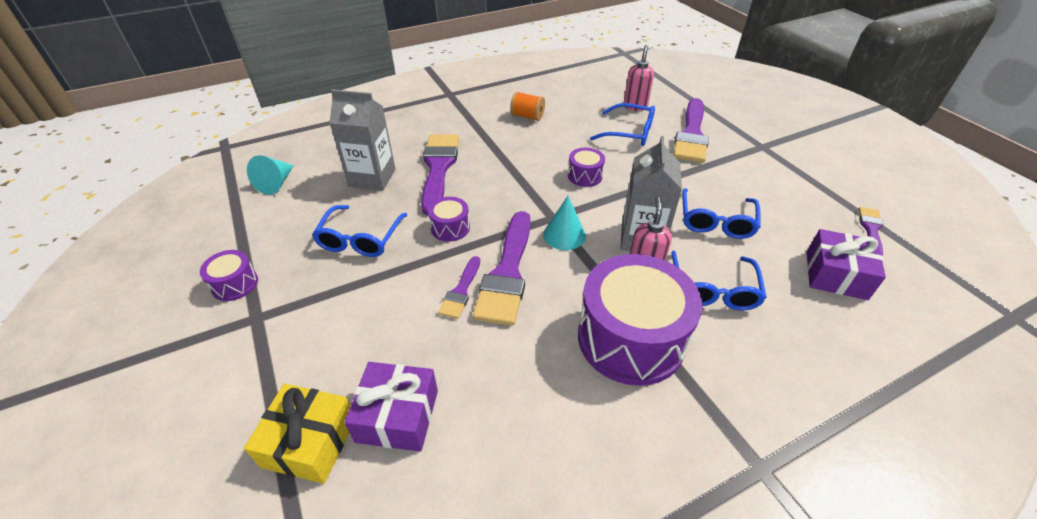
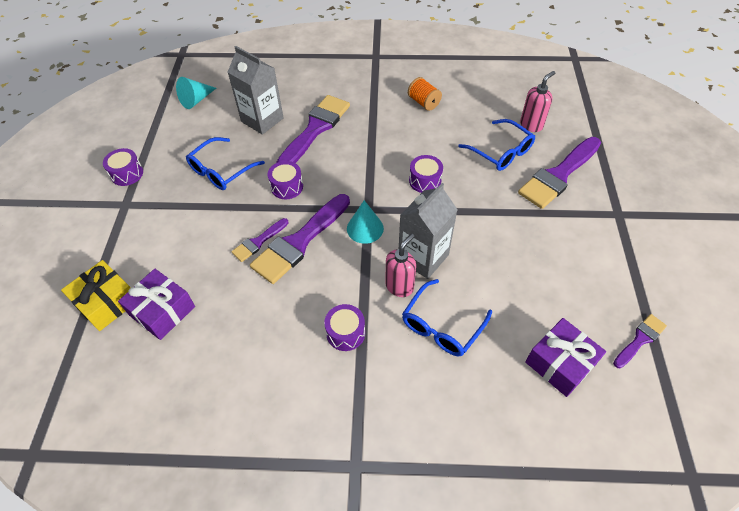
camera: 30 degrees right, 10 degrees up
(630, 338) = (345, 333): purple drum -> purple drum, size x0.45
(716, 221) = (500, 269): blue glasses -> none

